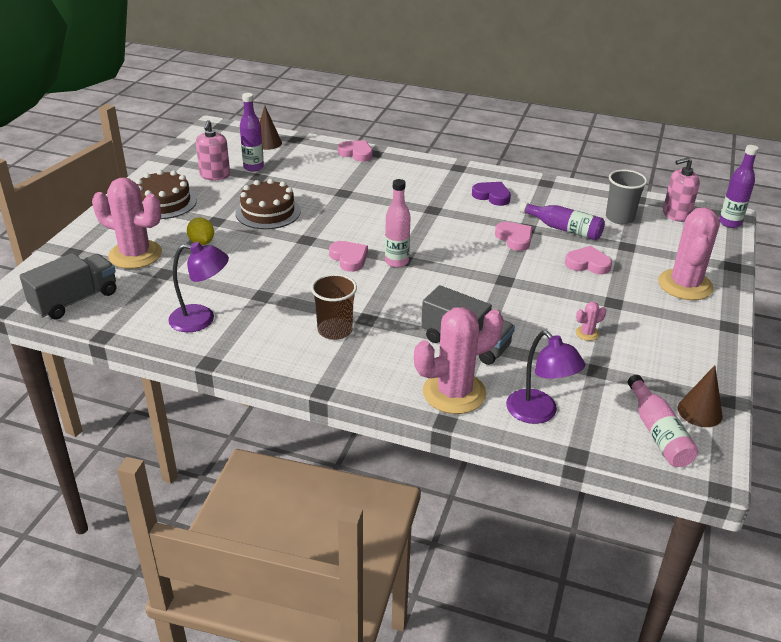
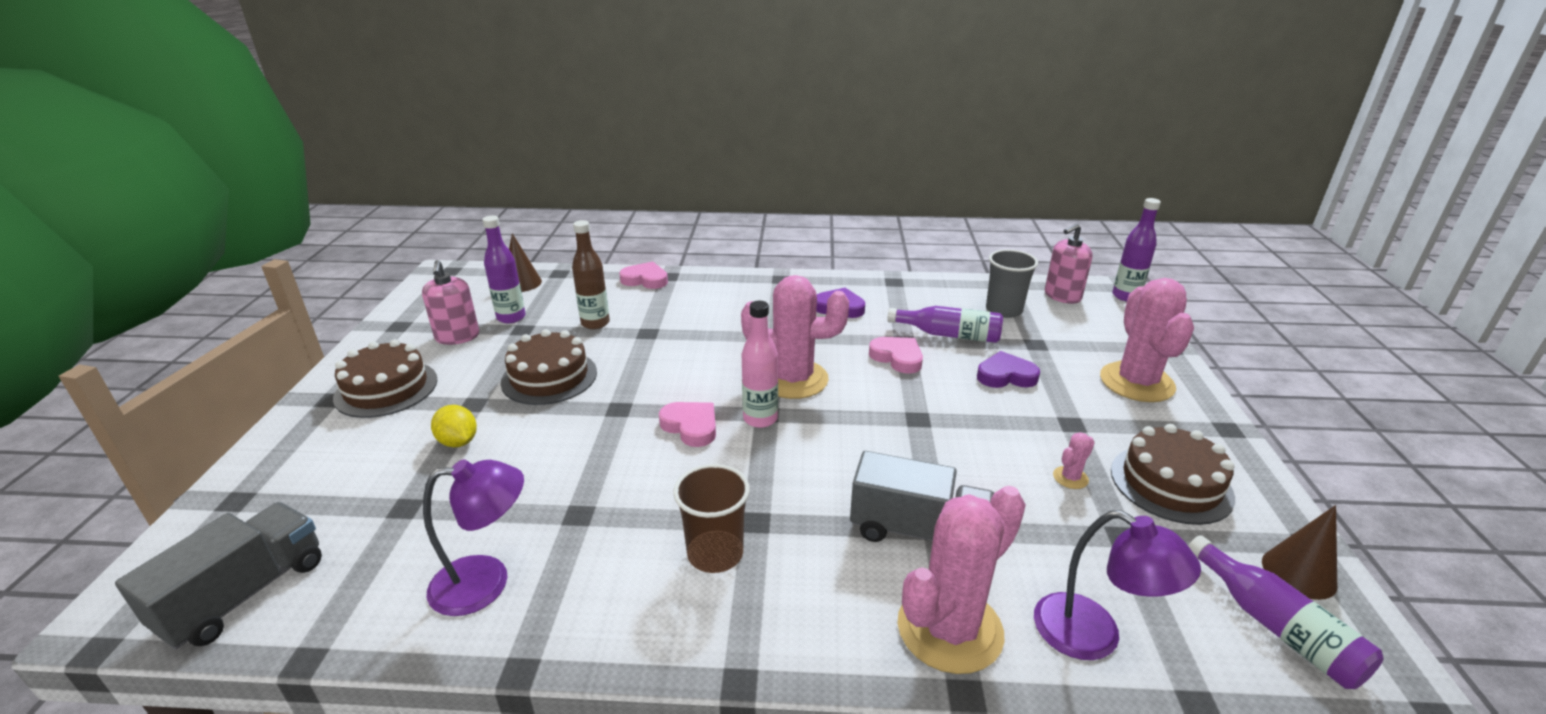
camera: 15 degrees left, 5 degrees down
(135, 254) = (350, 483): pink cactus -> pink cactus (793, 379)
(309, 180) = (595, 323): none -> brown bottle
(587, 264) = (1006, 376): pink heart -> purple heart
(655, 349) = (1171, 483): none -> brown cake
(658, 432) = (1276, 626): pink bottle -> purple bottle

